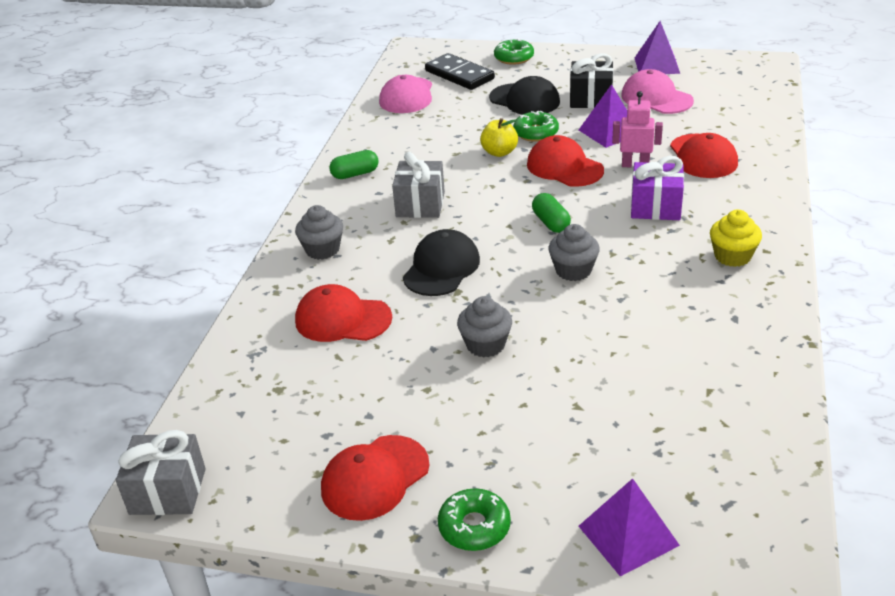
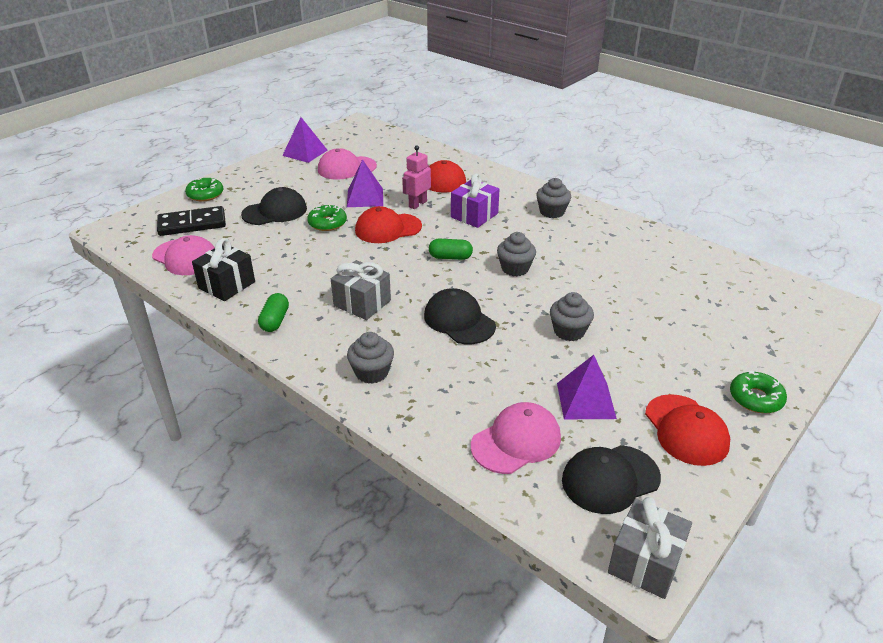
camera: 65 degrees left, 0 degrees up
(265, 440) = (610, 479): none -> black cap
(283, 364) = (516, 441): none -> pink cap
(342, 319) = (482, 390): red cap -> none
(499, 152) = (333, 246): yellow apple -> none
(591, 99) = (313, 188): black gift -> black gift (227, 285)
(628, 535) = (785, 340): purple pyramid -> purple pyramid (585, 400)
(732, 256) = (552, 212): yellow cupcake -> grey cupcake

